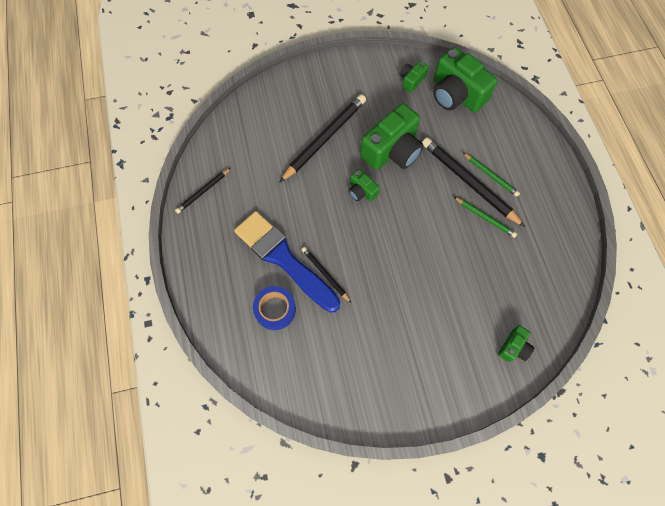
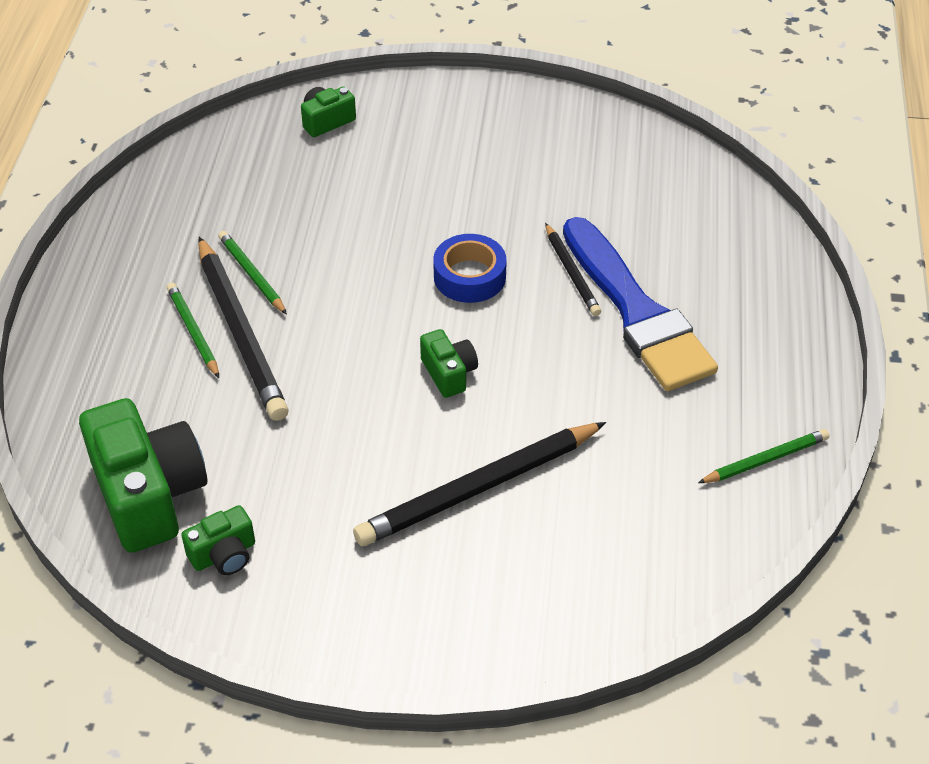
camera: 160 degrees left, 20 degrees down
(203, 192) = (765, 459): black pencil -> green pencil
(275, 310) = (674, 251): blue tape -> blue tape (469, 276)
(392, 150) = (351, 425): green camera -> none

